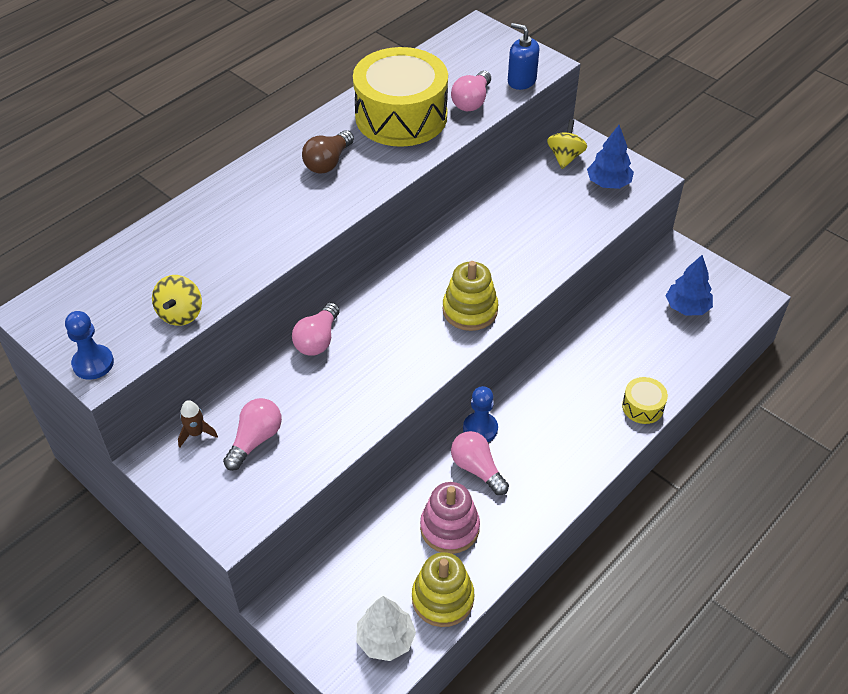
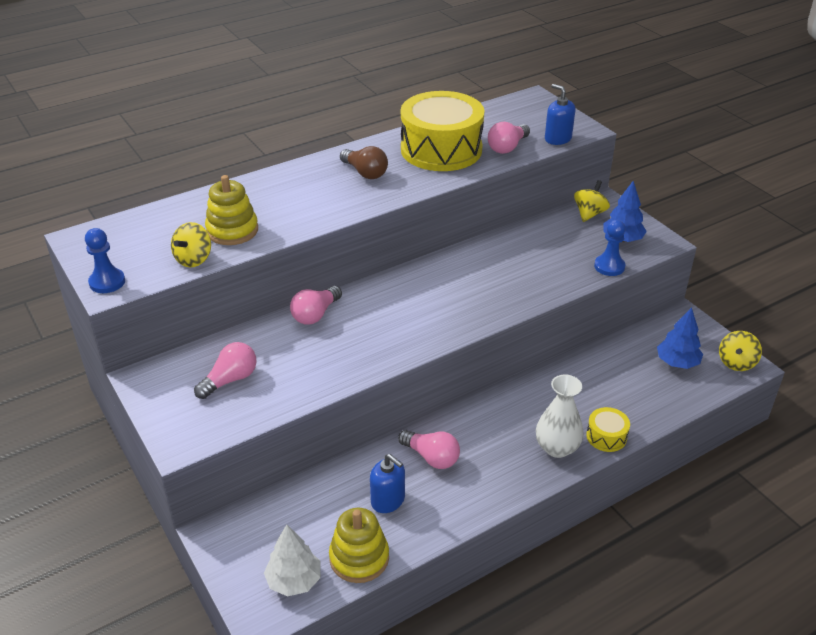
camera: 15 degrees right, 10 degrees down
(196, 433) = (183, 365): brown rocket -> none
(328, 162) = (365, 173): brown light bulb -> brown light bulb turned 90 degrees counterclockwise
(449, 528) = (388, 500): pink stacking toy -> blue soap dispenser
(470, 310) = (458, 315): yellow stacking toy -> yellow stacking toy (232, 230)
(477, 469) = (431, 457): pink light bulb -> pink light bulb turned 150 degrees clockwise
(480, 429) = (446, 425): blue pawn -> blue pawn (609, 266)
(598, 430) = (557, 448): none -> white vase
(743, 296) = (736, 363): none -> yellow spinning top

